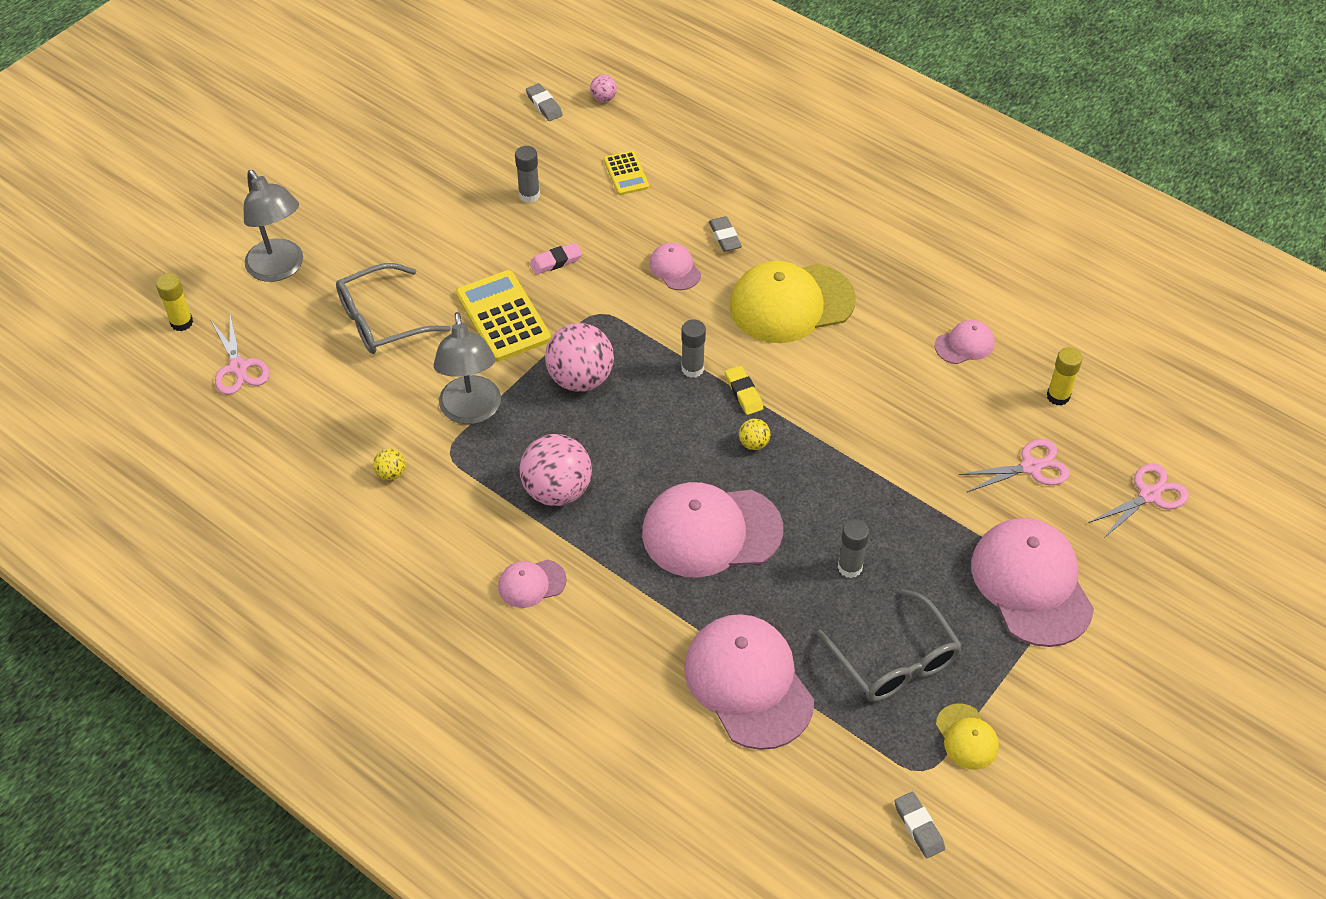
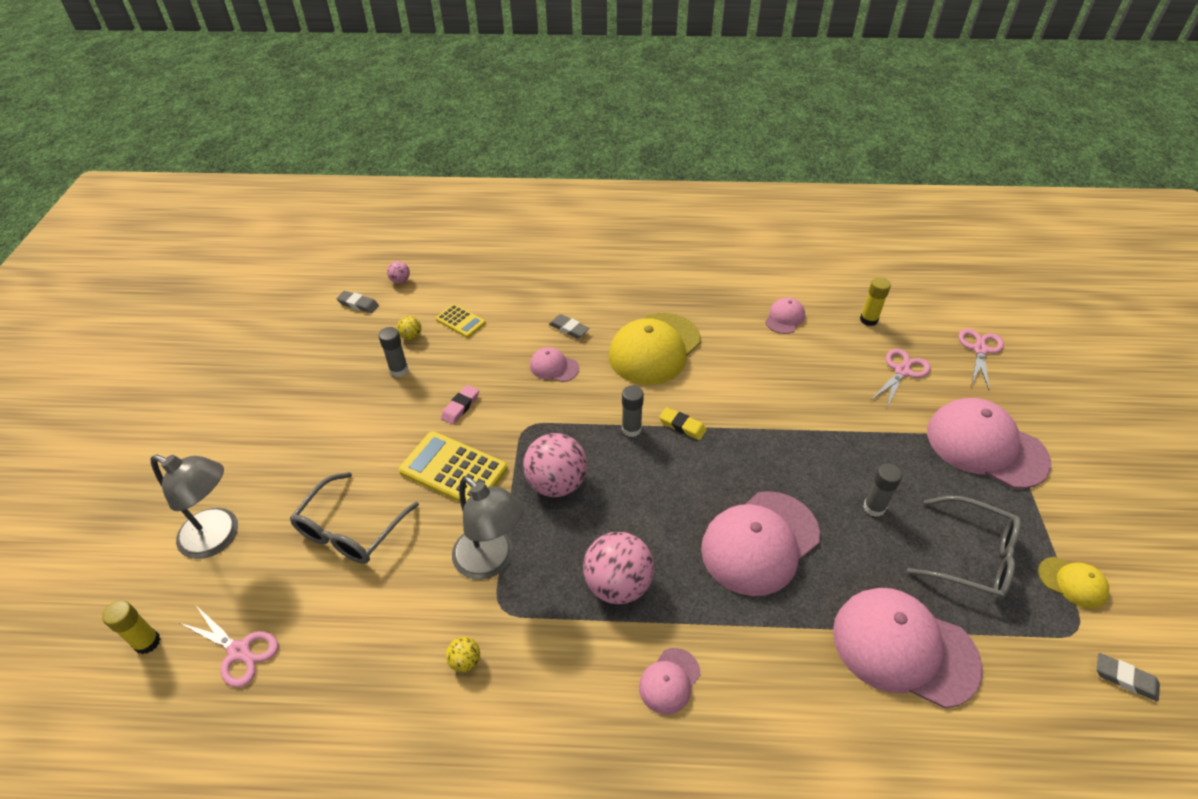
camera: 35 degrees left, 5 degrees down
(753, 443) = (724, 458): yellow ball -> yellow ball (411, 336)

